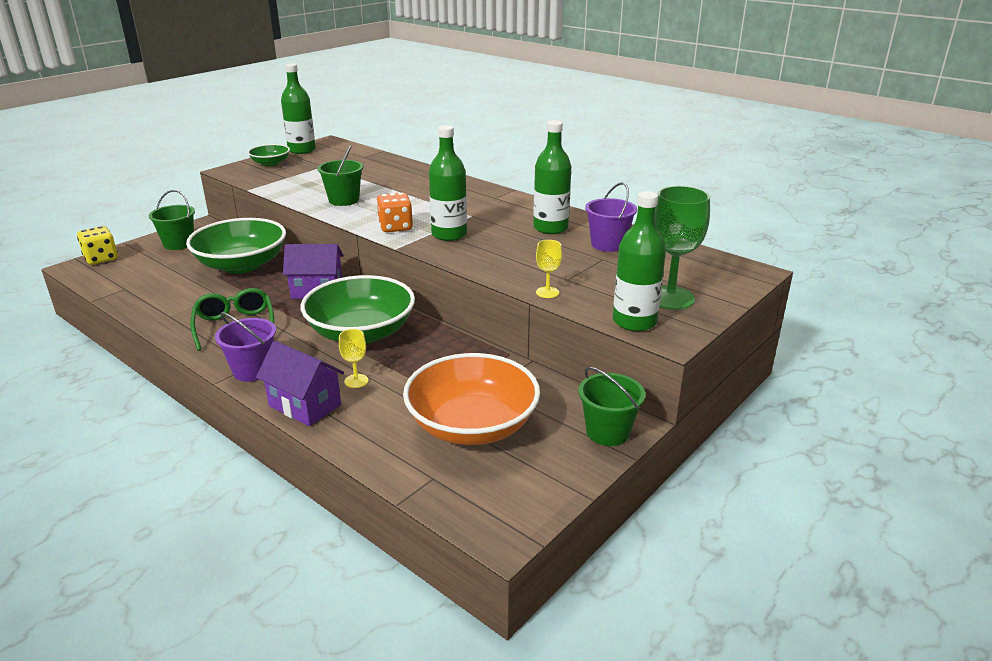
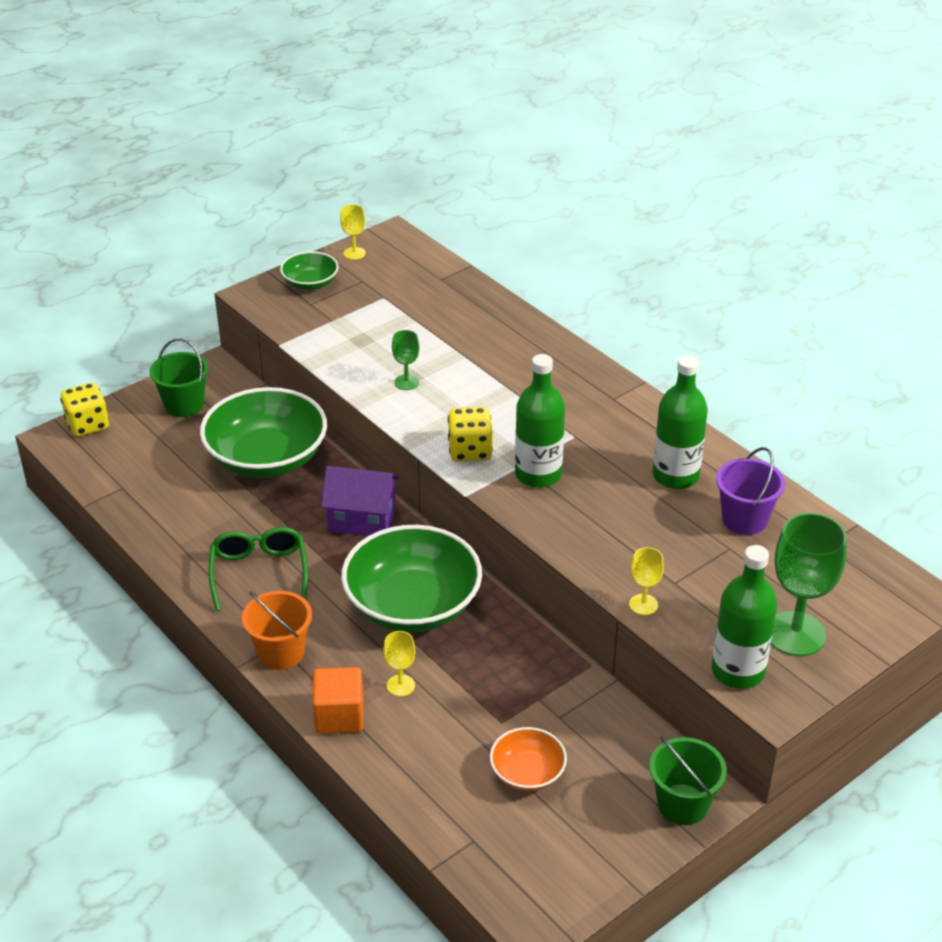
camera: 10 degrees right, 10 degrees up
(253, 370) = (281, 652): purple bucket -> orange bucket
(302, 150) = (354, 253): green bottle -> yellow goblet
(305, 405) = (339, 716): purple house -> orange cube
(344, 200) = (406, 382): green bucket -> green goblet
(395, 227) = (470, 451): orange dice -> yellow dice
(472, 425) = (527, 773): orange bowl -> orange bowl, size x0.50

